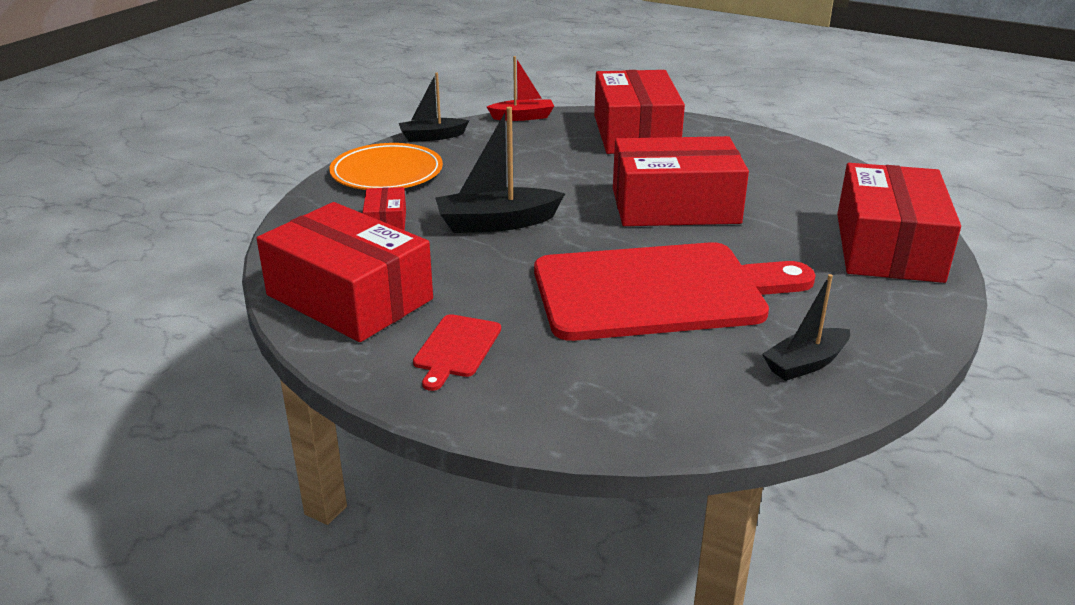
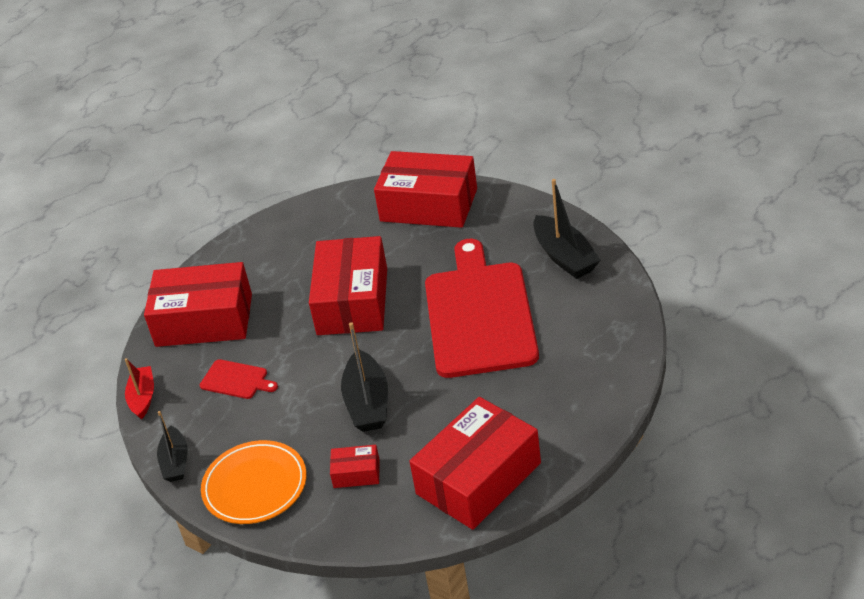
camera: 80 degrees left, 10 degrees up
(456, 349) = (548, 412): red cutting board -> red cutting board (236, 380)
(805, 364) = (565, 257): black boat -> black boat, size x1.54

